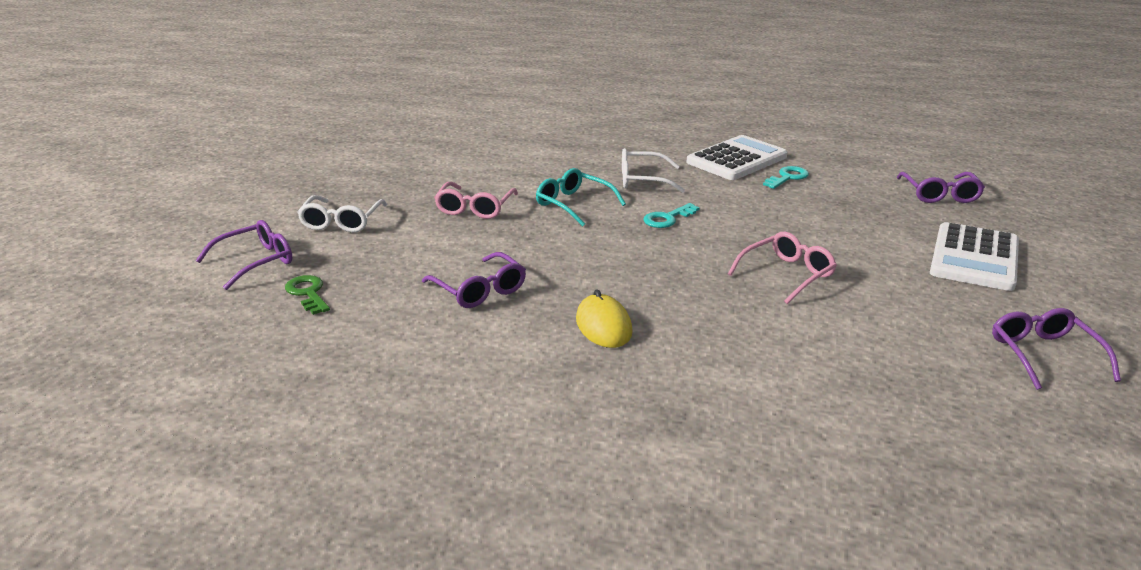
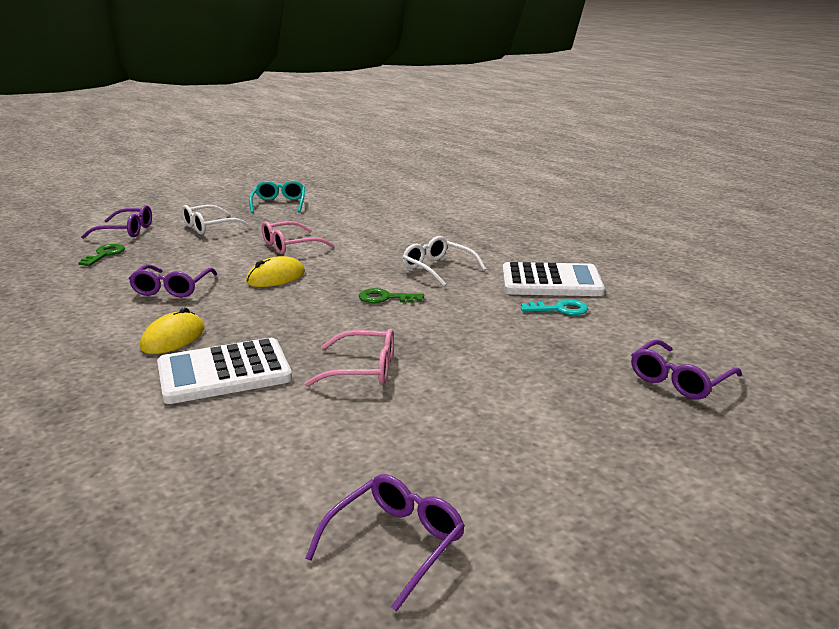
camera: 45 degrees right, 5 degrees down
(542, 240) = (276, 277): none -> yellow mouse
(574, 204) = (350, 266): turquoise glasses -> turquoise glasses (279, 204)
(667, 218) = (385, 298): turquoise key -> green key
(974, 258) = (560, 441): white calculator -> white calculator (224, 372)

